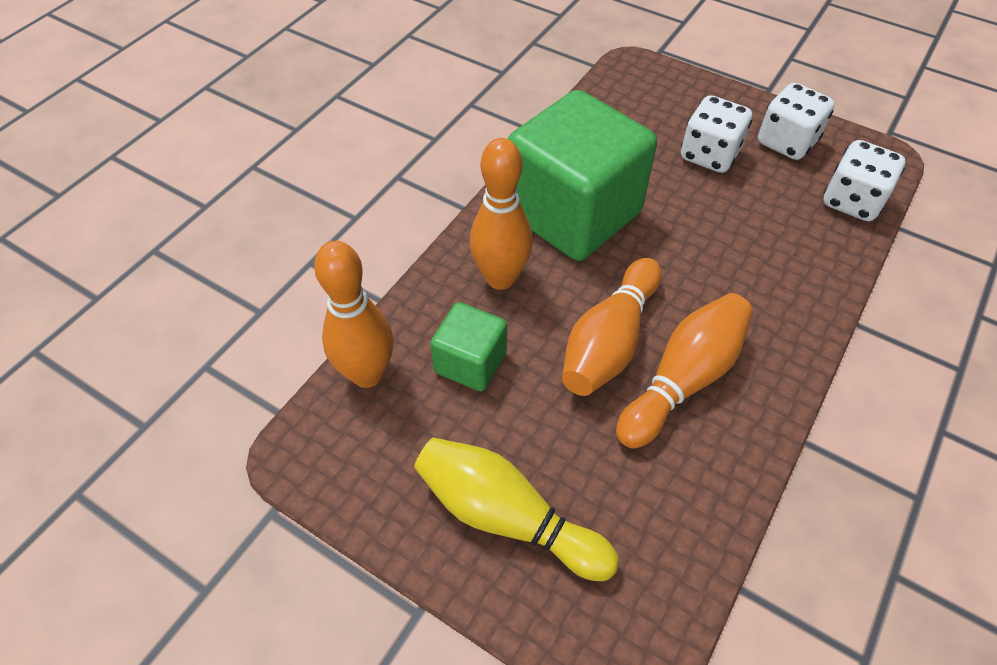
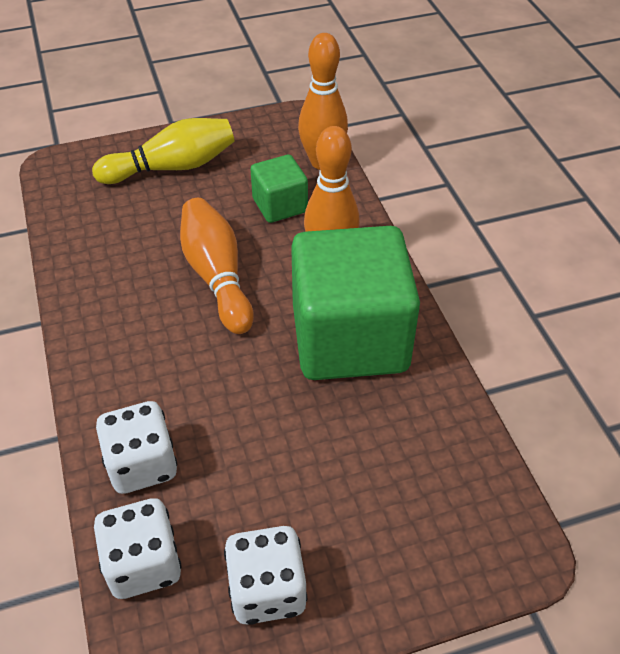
camera: 130 degrees right, 5 degrees down
(683, 379) = (148, 291): orange bowling pin -> none
(709, 155) = (318, 497): white dice -> white dice (142, 464)

